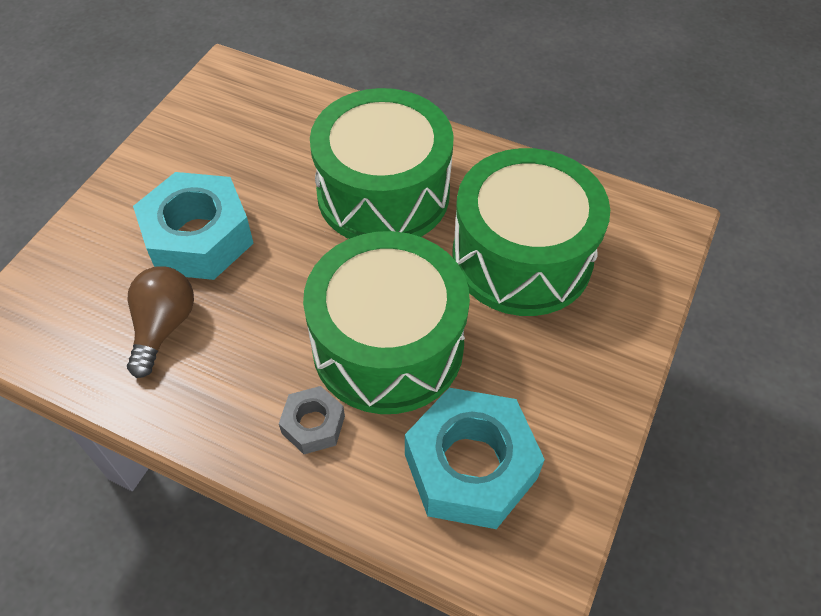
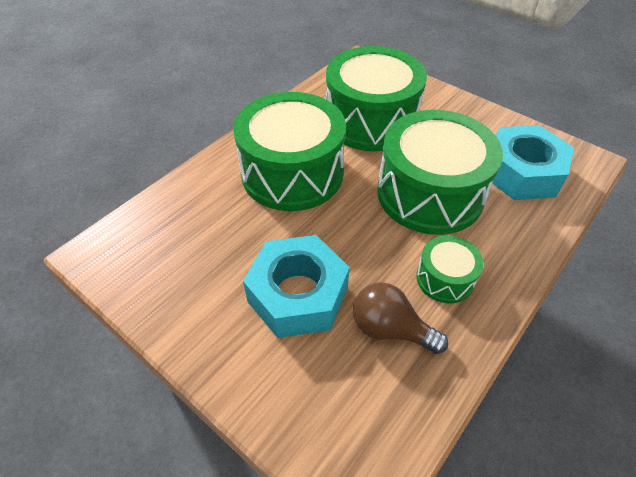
camera: 75 degrees left, 5 degrees down
(242, 375) = (445, 278): none -> green drum
(313, 425) = (490, 242): grey nut -> none

